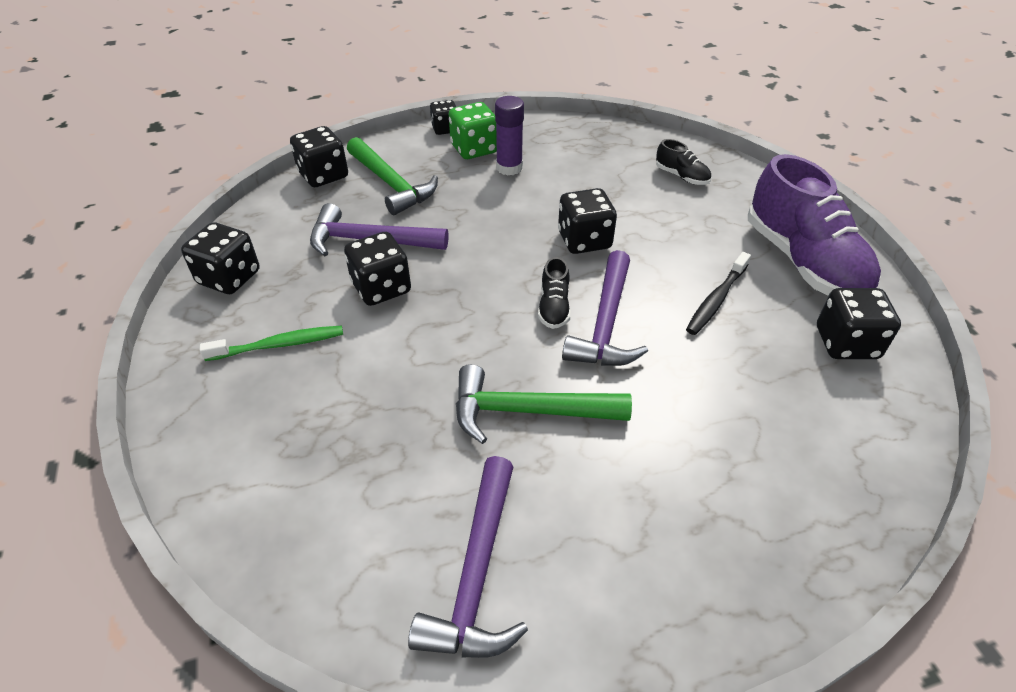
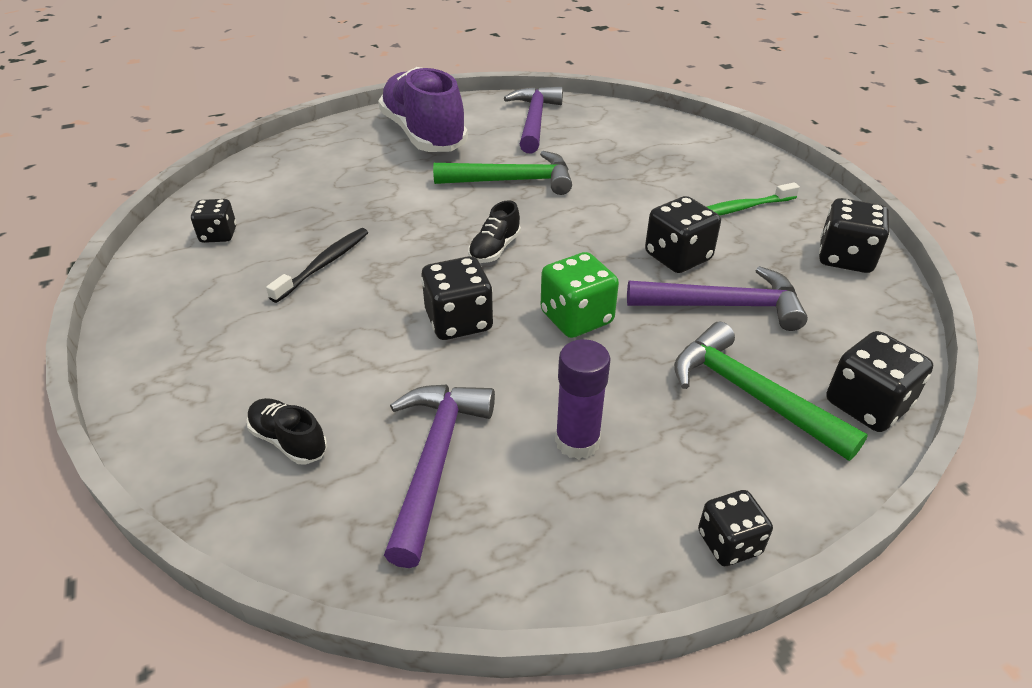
camera: 175 degrees right, 5 degrees down
(474, 149) = (650, 485): green dice -> green dice (576, 318)
(554, 307) = (495, 249): black shoe -> black shoe turned 150 degrees counterclockwise
(605, 324) = (444, 238): purple hammer -> purple hammer (435, 460)
(803, 262) = (197, 309): purple shoe -> purple shoe (424, 135)
(846, 343) = (218, 235): black dice -> black dice, size x0.65

